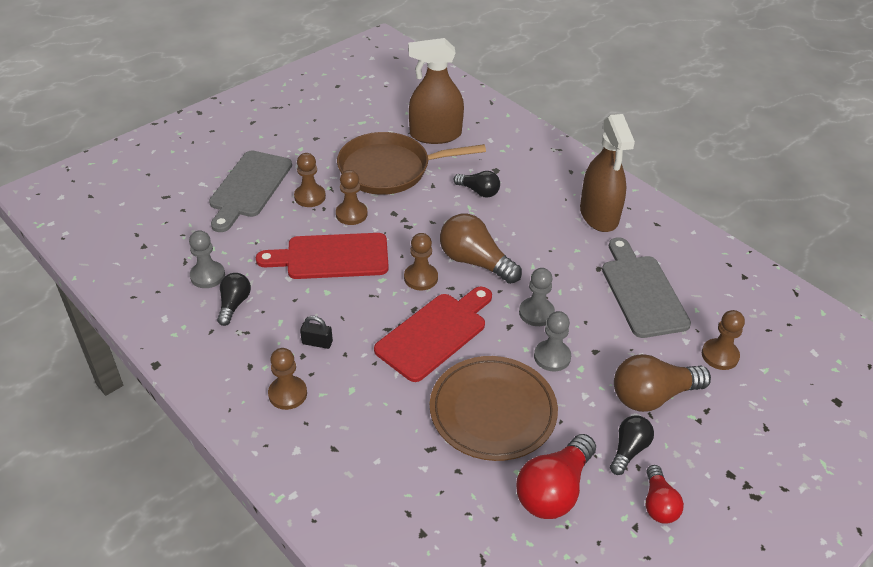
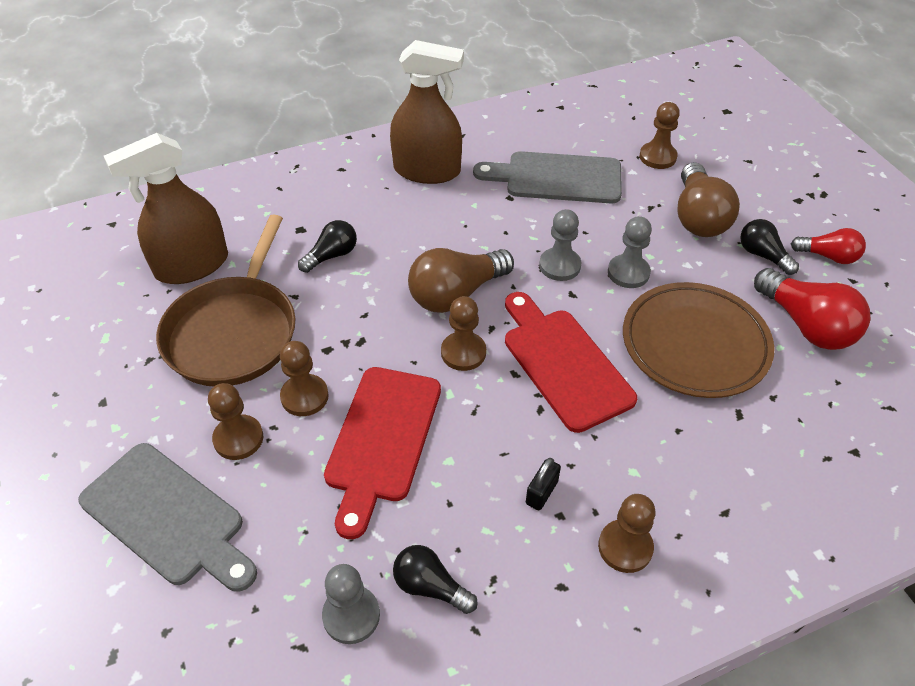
camera: 70 degrees left, 5 degrees up
(435, 135) = (192, 266): brown spray bottle -> brown spray bottle turned 45 degrees clockwise

